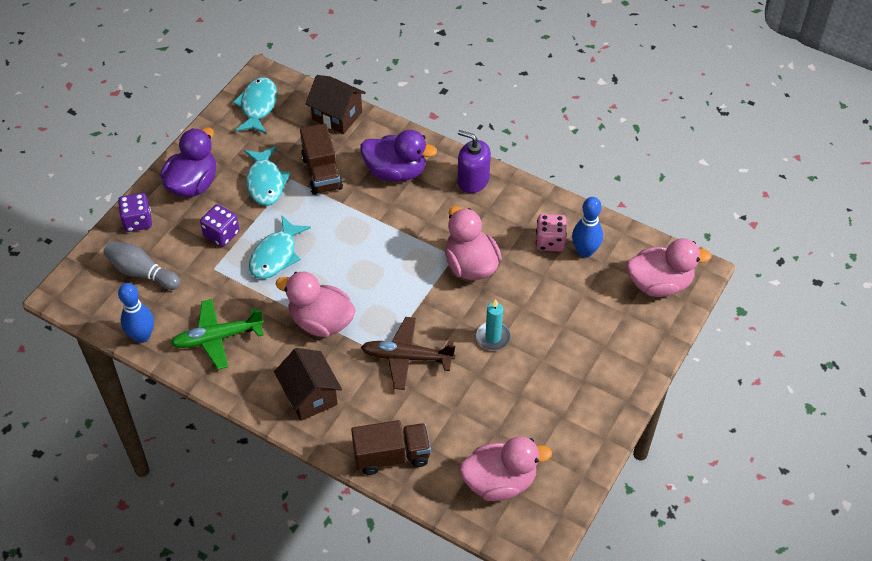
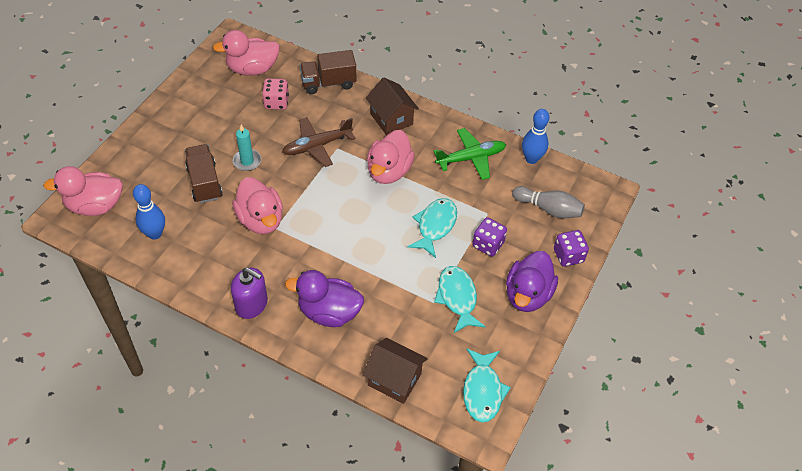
camera: 175 degrees right, 0 degrees up
(321, 321) = (389, 171): pink duck -> pink duck turned 90 degrees clockwise
(322, 173) = (403, 309): brown truck -> brown truck (204, 182)
(407, 357) = (317, 146): brown plane -> brown plane turned 150 degrees clockwise
(550, 241) = (185, 243): pink dice -> pink dice (276, 102)

